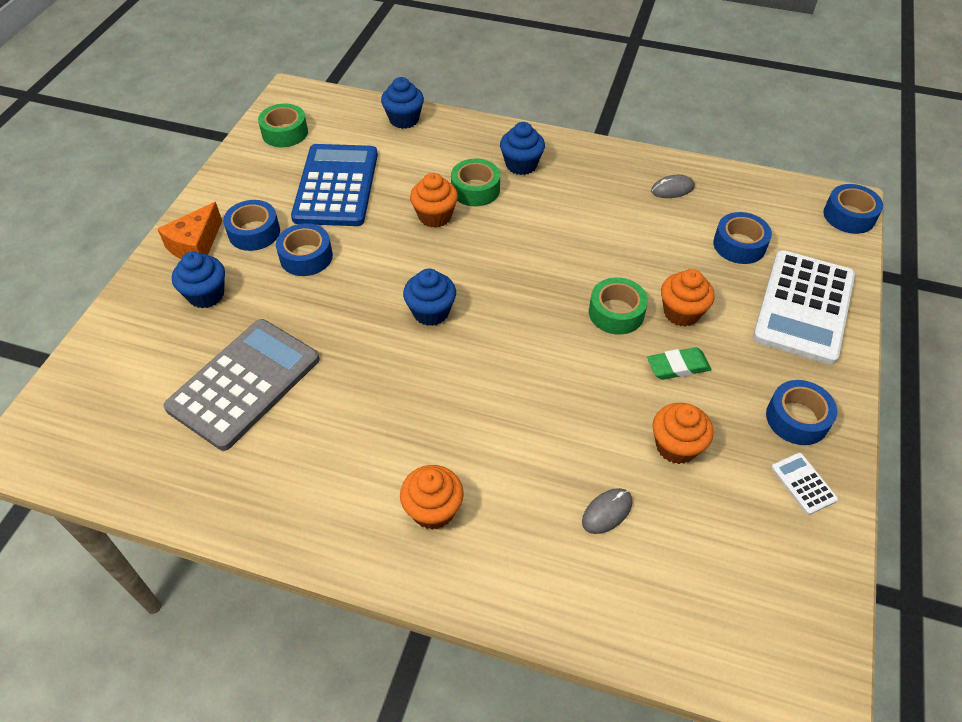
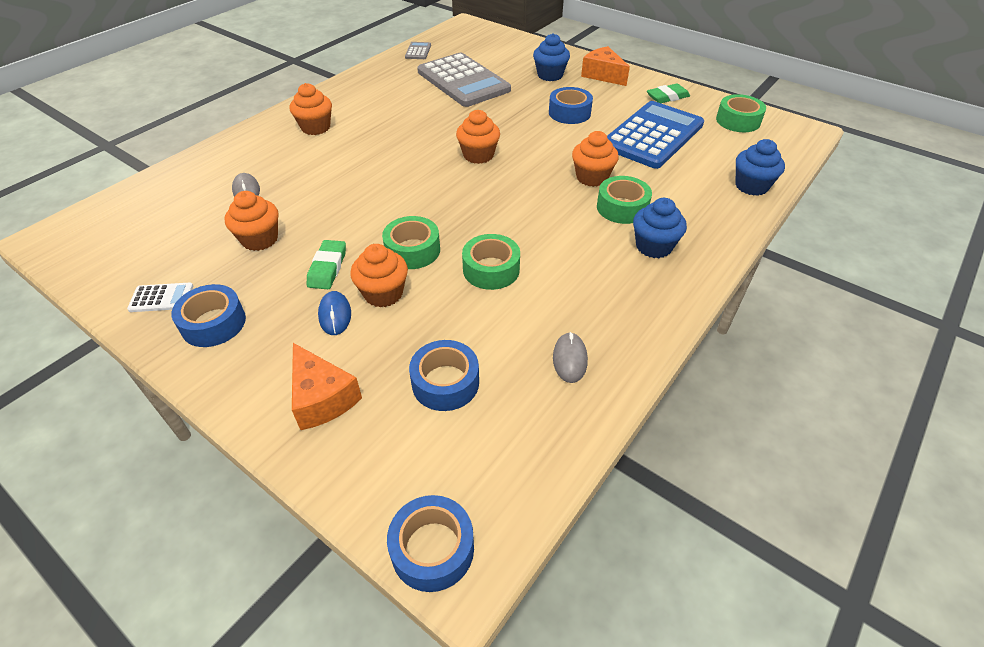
camera: 110 degrees right, 5 degrees down
(145, 478) = (418, 51): none -> grey calculator
(243, 185) = (667, 97): none -> green eraser
(254, 232) = (607, 96): blue tape -> none
(336, 186) = (653, 135): blue calculator -> blue calculator turned 75 degrees counterclockwise
(431, 312) = (478, 155): blue cupcake -> orange cupcake
(608, 252) = (491, 269): none -> green tape
(726, 335) = (335, 315): none -> blue mouse
(803, 307) = (322, 398): white calculator -> orange cheese

